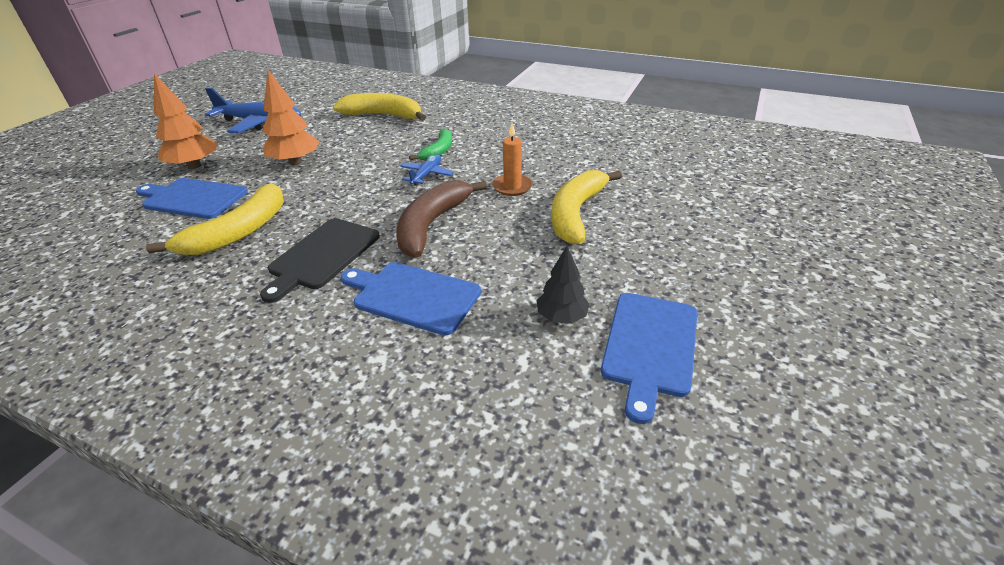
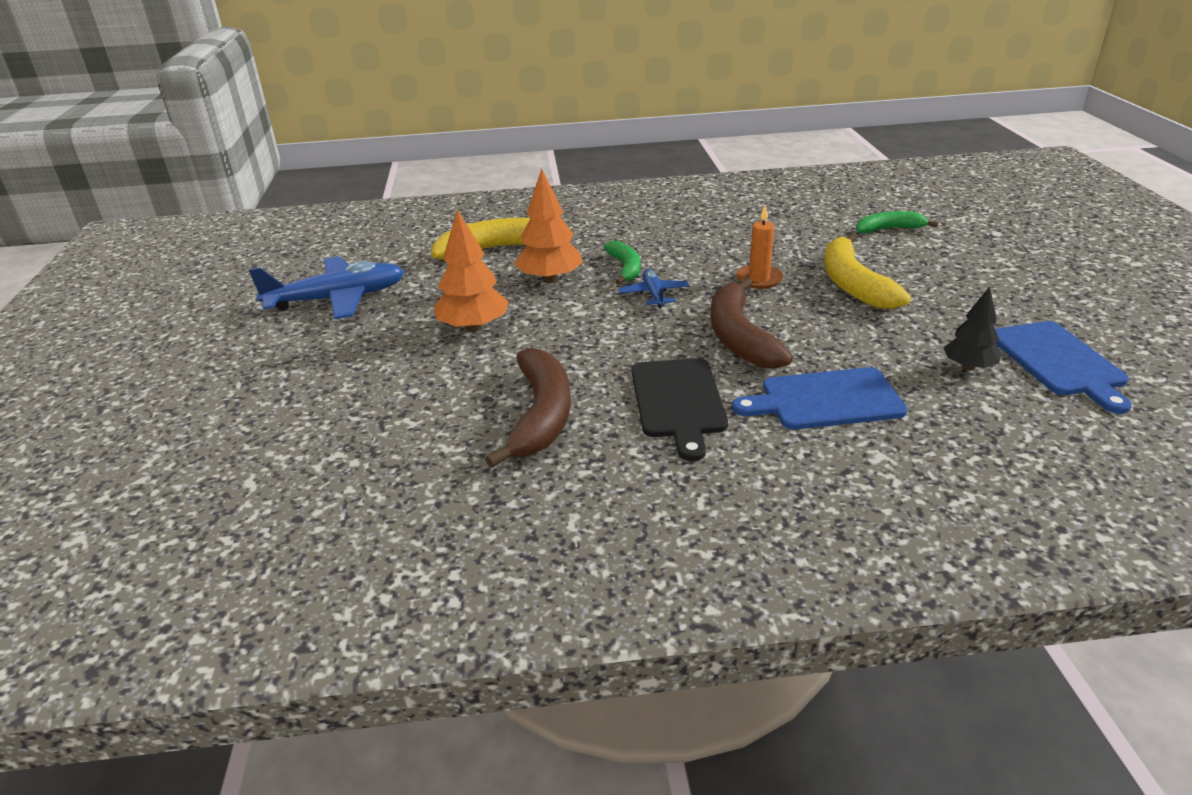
camera: 30 degrees left, 5 degrees down
(192, 198) = (411, 405): blue cutting board -> none
(194, 166) = (339, 372): orange tree -> orange tree (550, 279)
(238, 232) = (541, 416): yellow banana -> brown banana
(675, 179) = (889, 229): none -> green banana

